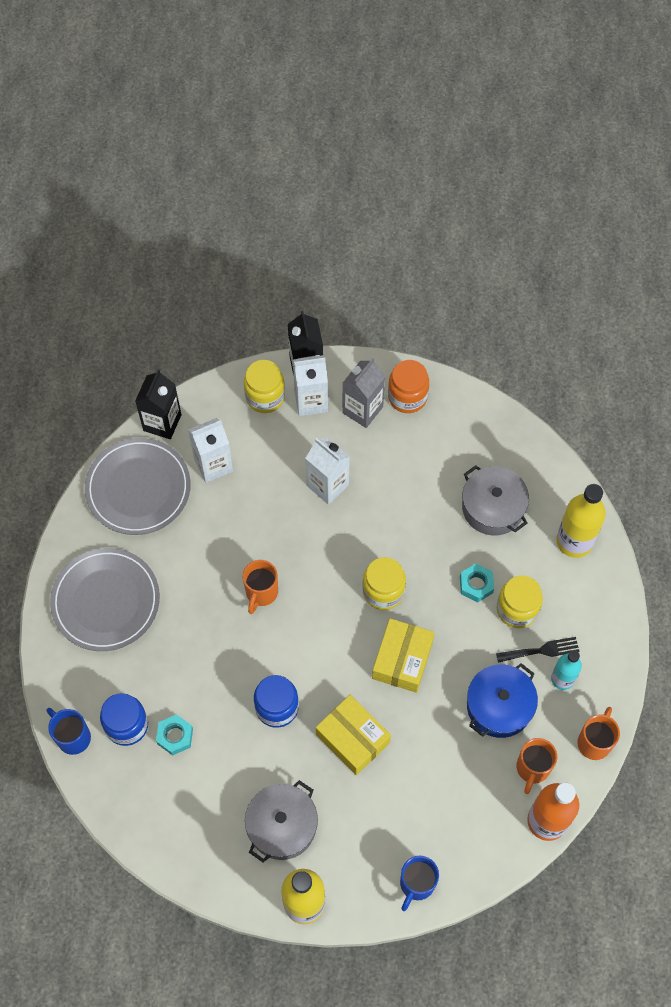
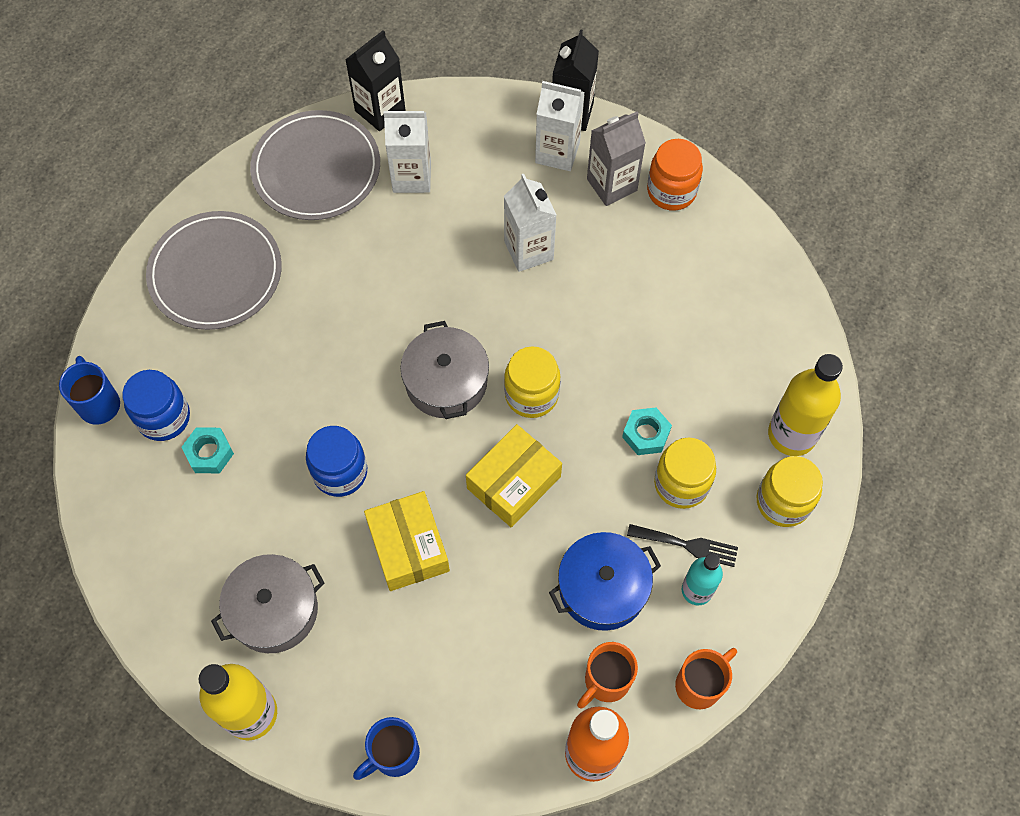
camera: 25 degrees right, 0 degrees up
(261, 593) = (390, 337): orange mug -> none
(265, 397) = (508, 128): yellow jar -> yellow jar (783, 502)
(493, 507) = (711, 354): grey pot -> grey pot (446, 382)

